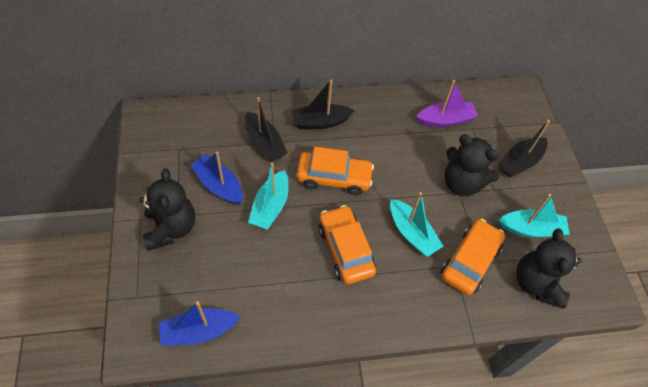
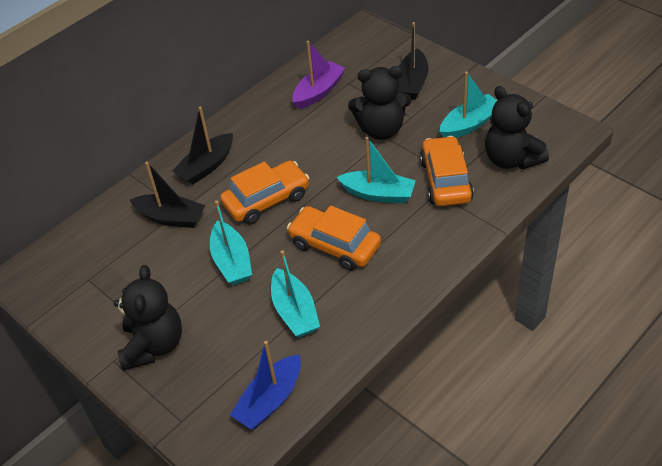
camera: 30 degrees left, 10 degrees down
(171, 228) = (153, 345): black teddy bear -> black teddy bear turned 45 degrees clockwise
(219, 185) = (163, 280): blue boat -> none
(274, 278) = (295, 312): none -> turquoise boat

